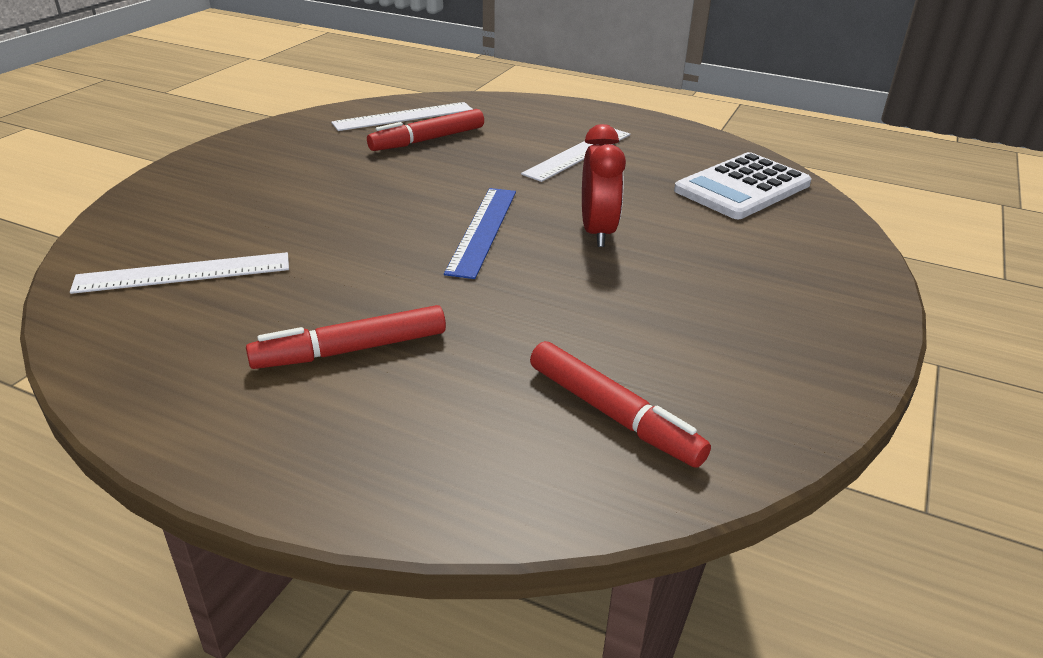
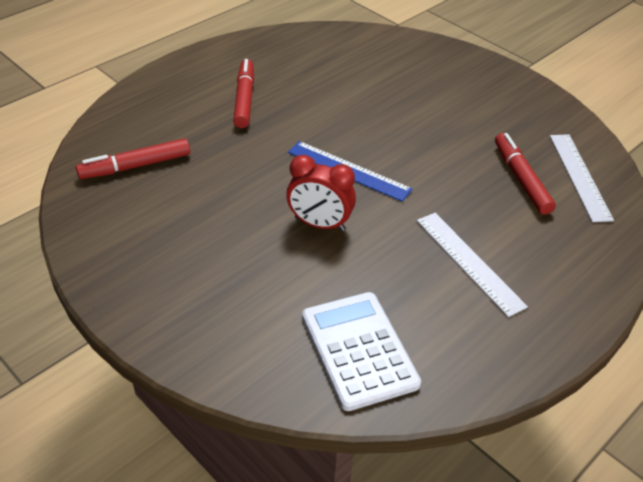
camera: 110 degrees right, 10 degrees up
(183, 273) = (349, 59): white ruler -> none

